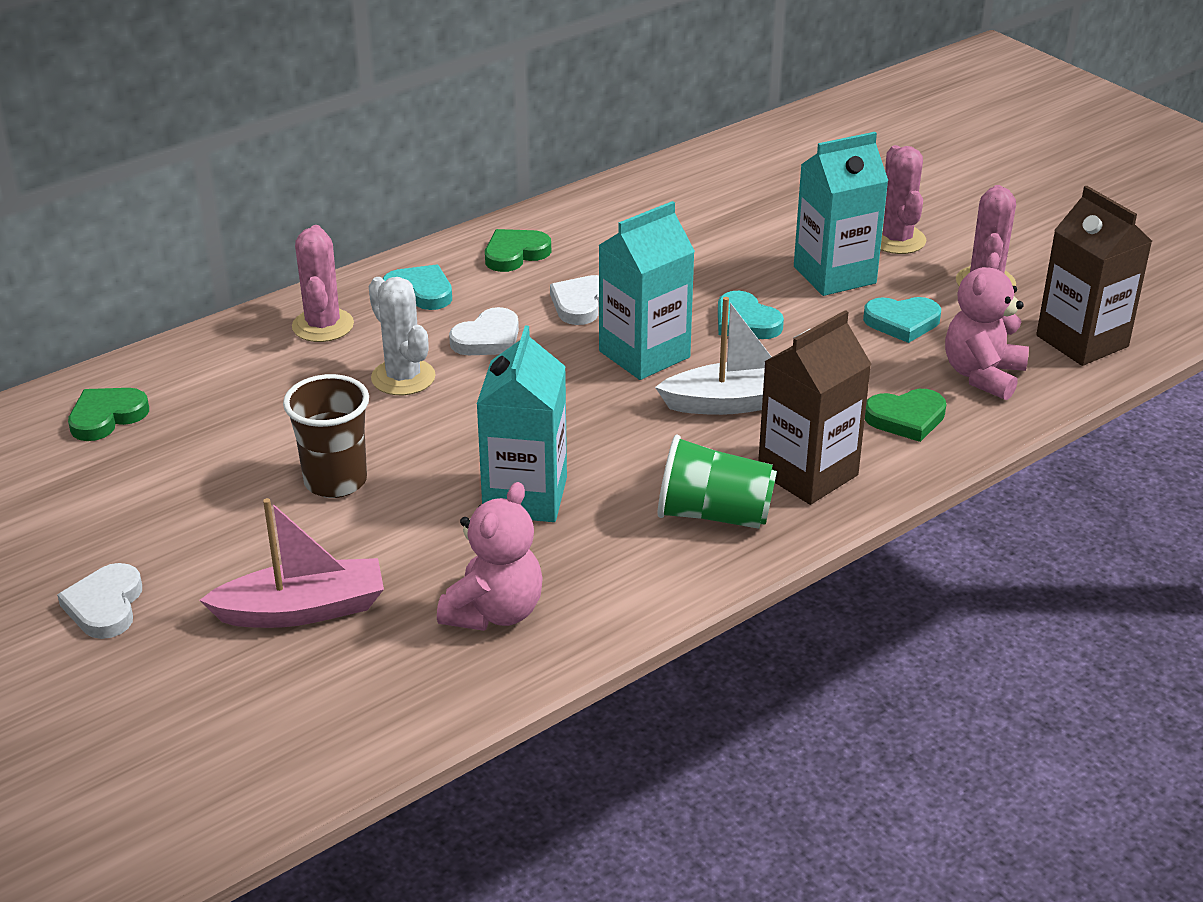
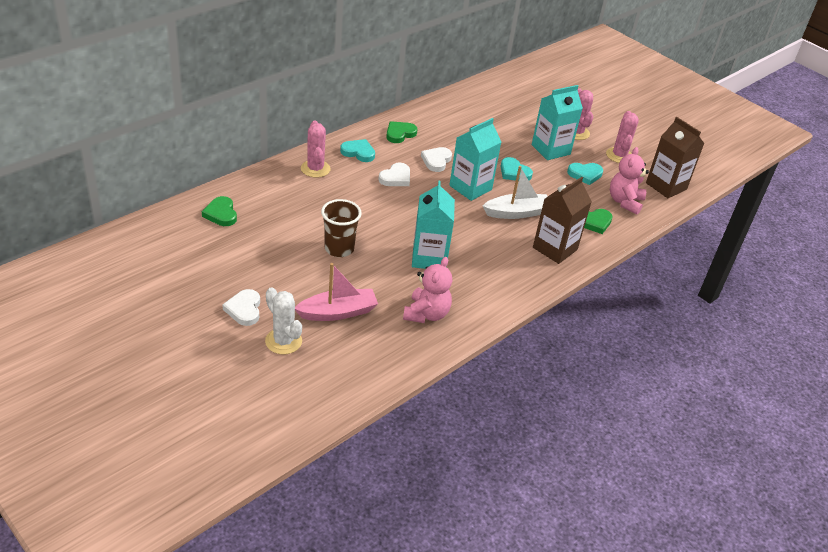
camera: 10 degrees left, 5 degrees up
(107, 417) = (221, 214): green heart -> green heart turned 60 degrees counterclockwise
(403, 377) = (360, 197): white cactus -> white cactus (283, 341)
(713, 515) = (516, 268): green cup -> none

